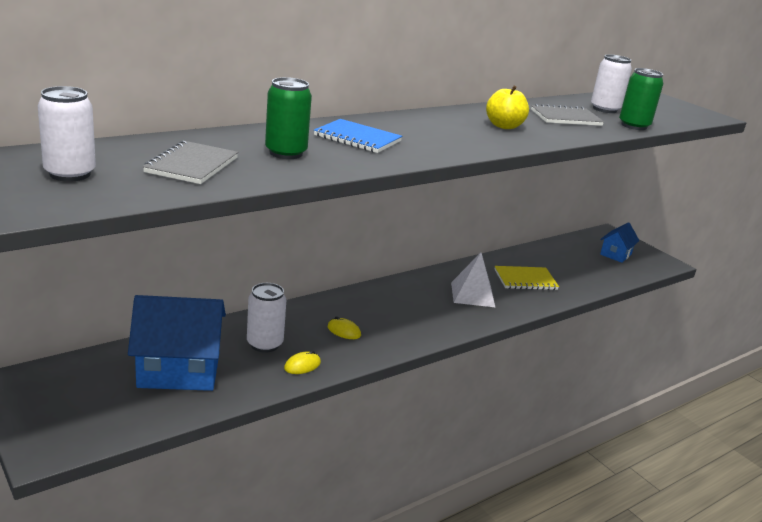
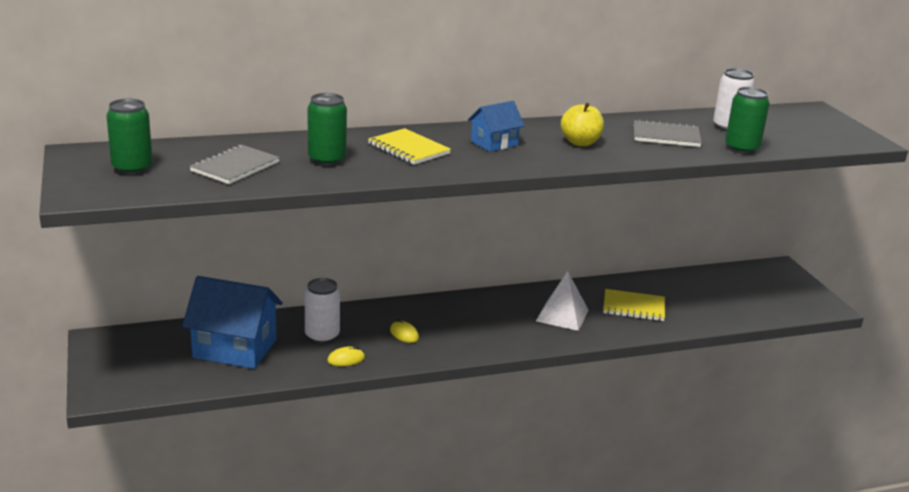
camera: 20 degrees right, 0 degrees up
(70, 174) = (132, 168): white can -> green can
(357, 138) = (408, 149): blue notebook -> yellow notebook
(615, 254) = (768, 291): blue house -> blue house (494, 143)

